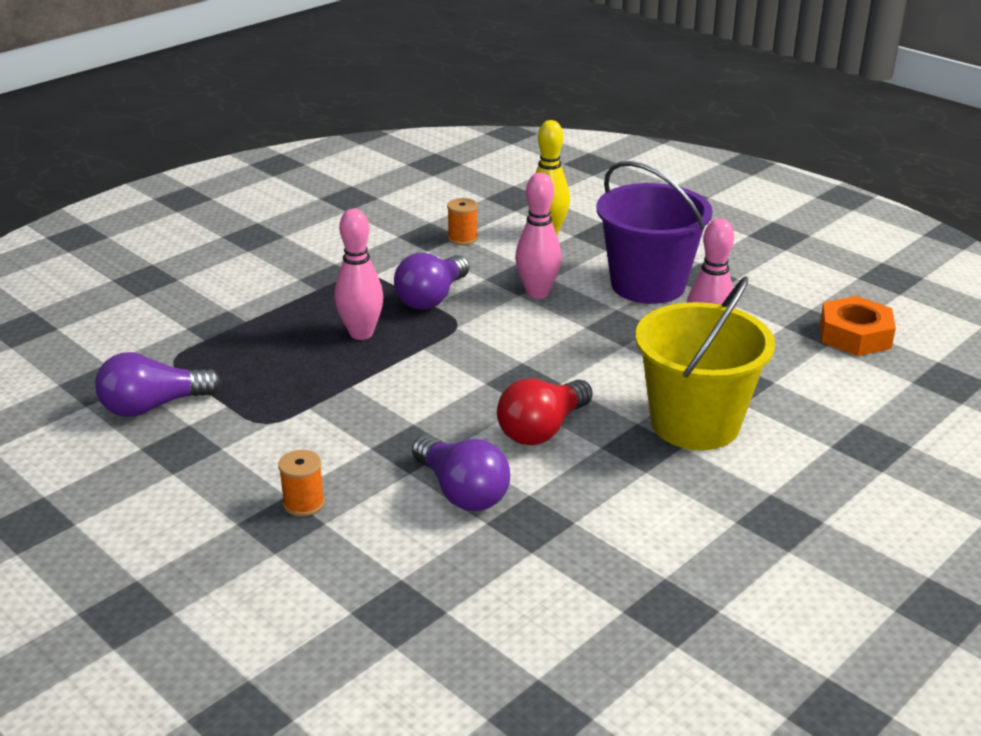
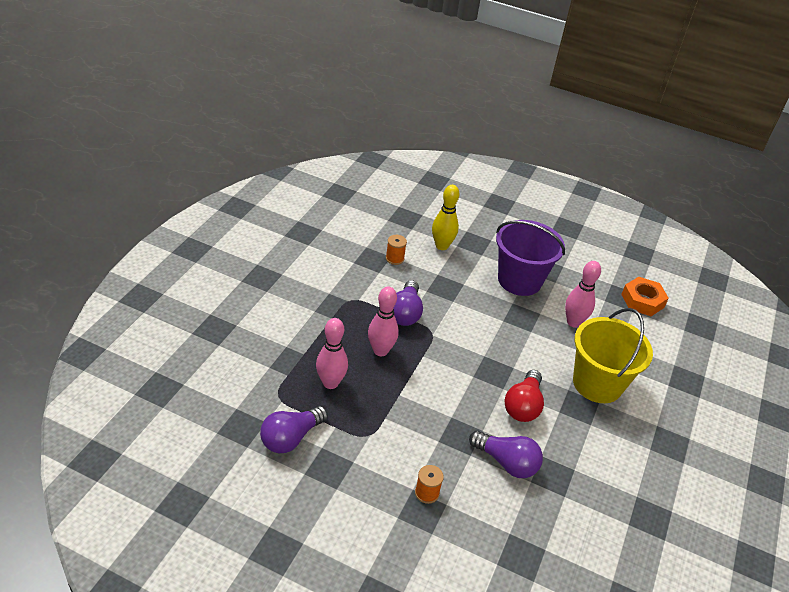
camera: 25 degrees left, 10 degrees up
(537, 293) = (463, 298): pink bowling pin -> pink bowling pin (330, 383)

